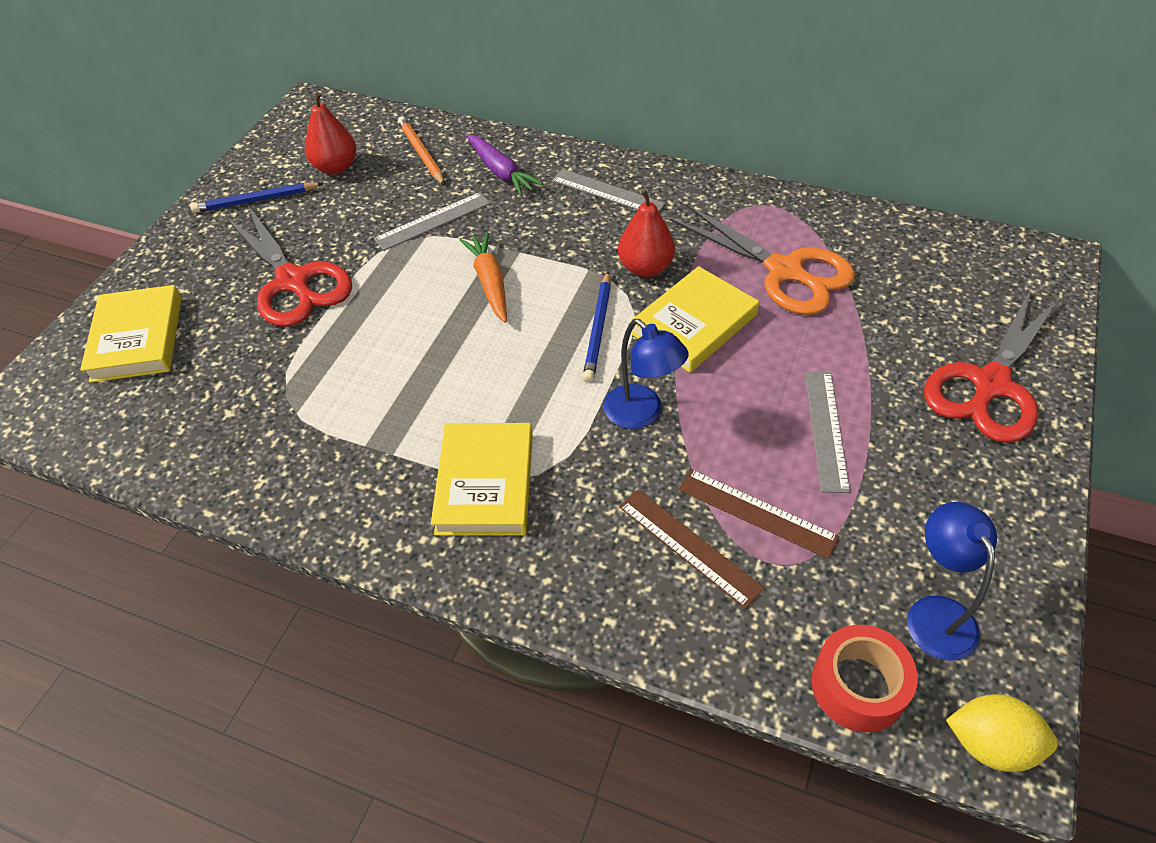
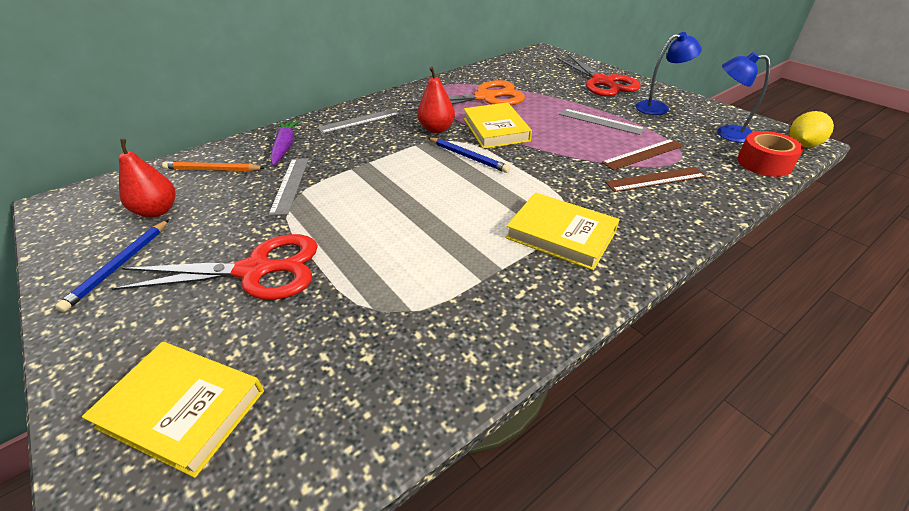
camera: 60 degrees left, 10 degrees down
(489, 282) = (381, 180): orange carrot -> none
(501, 172) = (285, 147): purple carrot -> purple carrot turned 90 degrees counterclockwise
(642, 414) = (548, 164): blue lamp -> blue lamp (658, 107)

